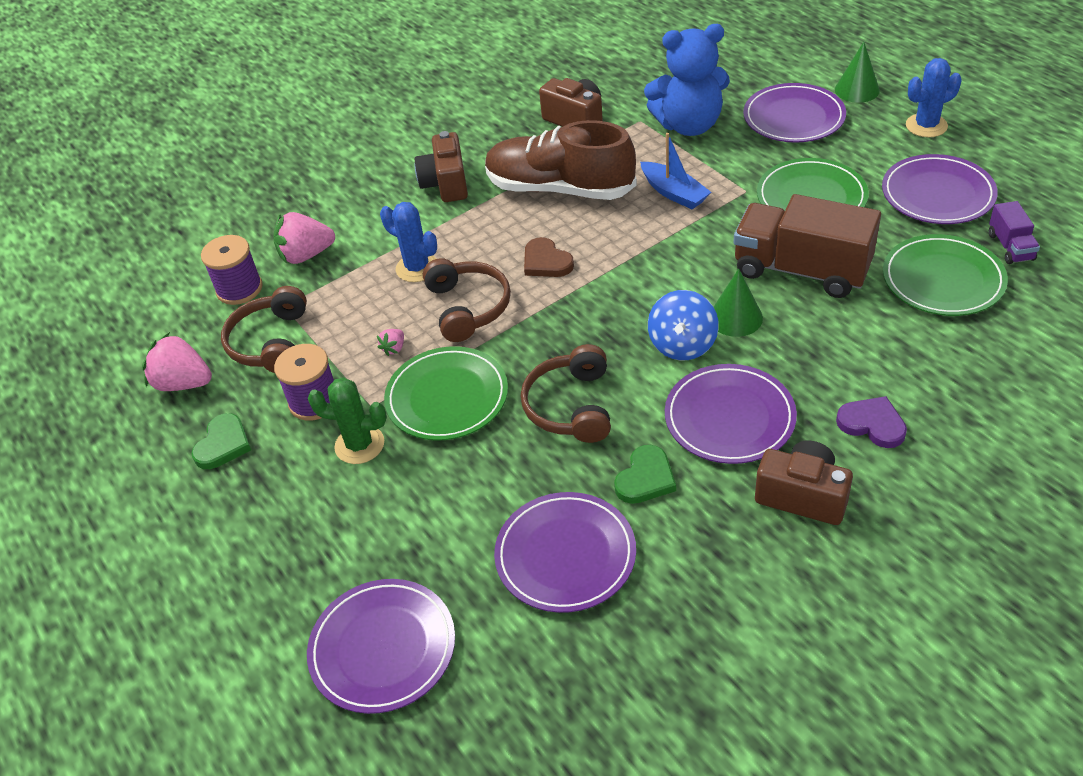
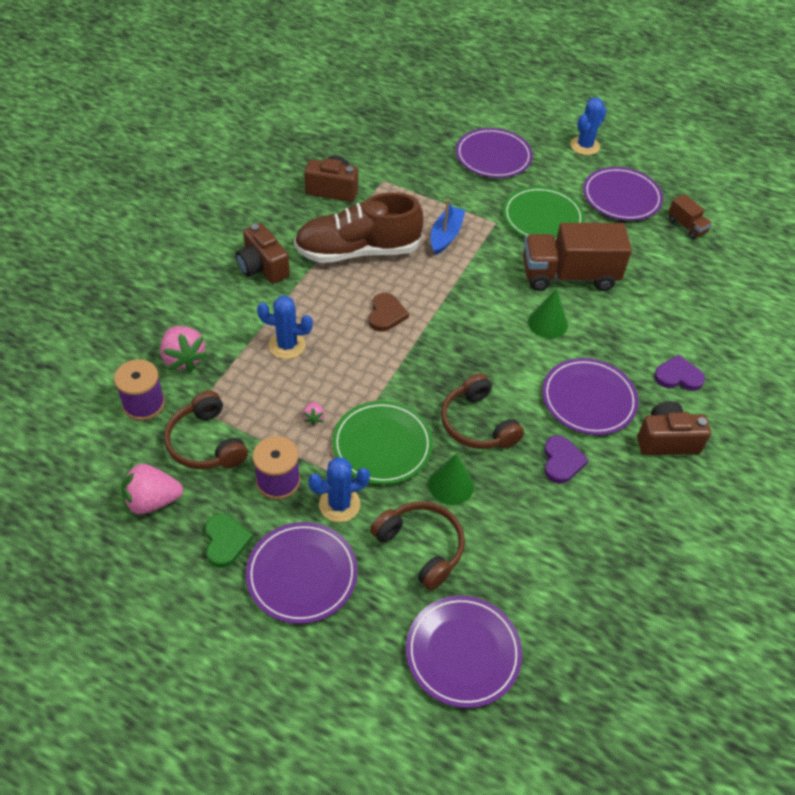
camera: 35 degrees left, 5 degrees up
(306, 255) = (183, 358): pink strawberry -> pink strawberry turned 75 degrees counterclockwise
(359, 445) = (339, 504): green cactus -> blue cactus
(468, 307) = (350, 367): brown headphones -> brown headphones (421, 547)
(546, 262) = (386, 314): brown heart -> brown heart turned 105 degrees counterclockwise
(565, 555) = (544, 536): purple plate -> purple plate (302, 574)
(645, 478) = (561, 461): green heart -> purple heart
(674, 193) = (445, 235): blue boat -> blue boat turned 90 degrees counterclockwise
(682, 344) = (525, 354): blue spinning top -> none
(689, 125) = (422, 177): blue teddy bear -> none
(857, 90) = (523, 126): green cone -> green cone (451, 485)
(943, 279) = (660, 260): green plate -> none
(1010, 247) = (686, 226): purple truck -> brown truck

